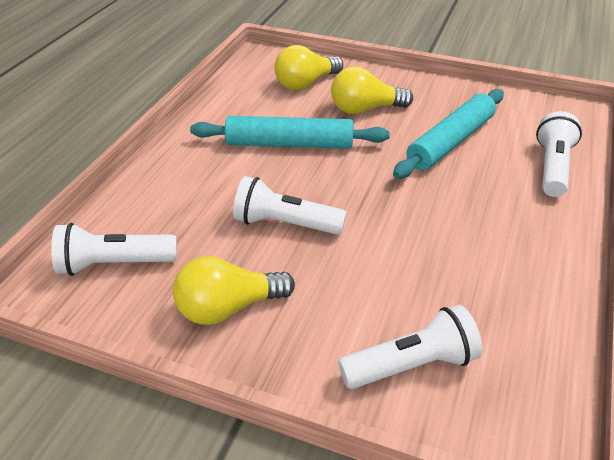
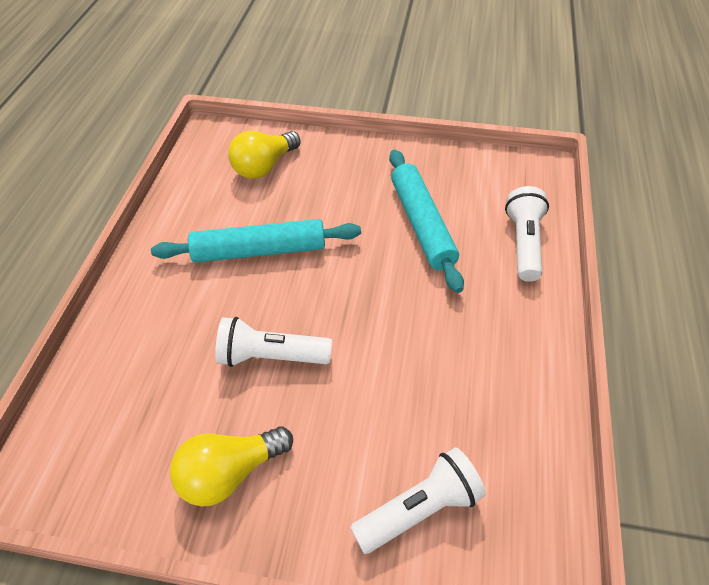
camera: 10 degrees left, 10 degrees up
(114, 264) = (100, 438): white flashlight -> none
(365, 109) = (330, 193): yellow light bulb -> none
(450, 142) = (422, 225): turquoise rolling pin -> turquoise rolling pin turned 45 degrees counterclockwise

